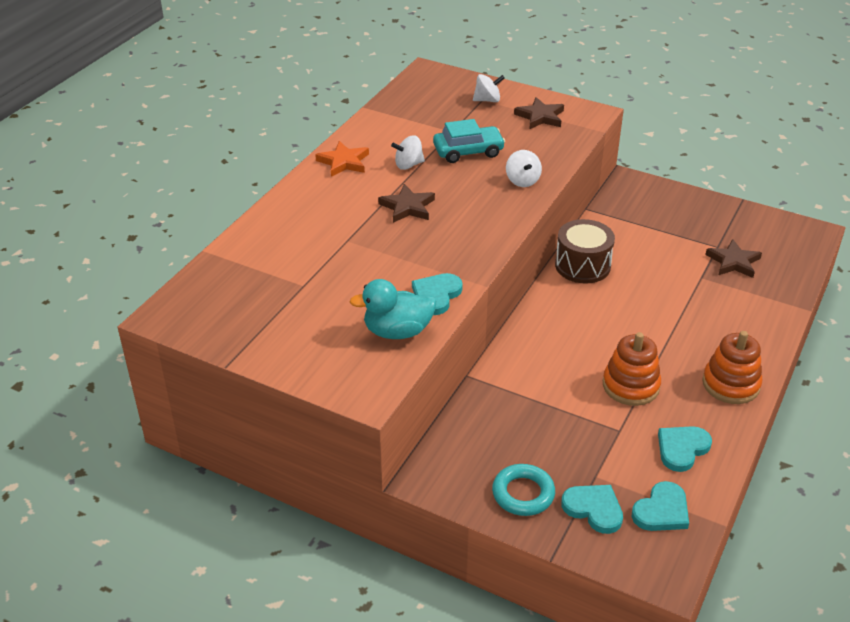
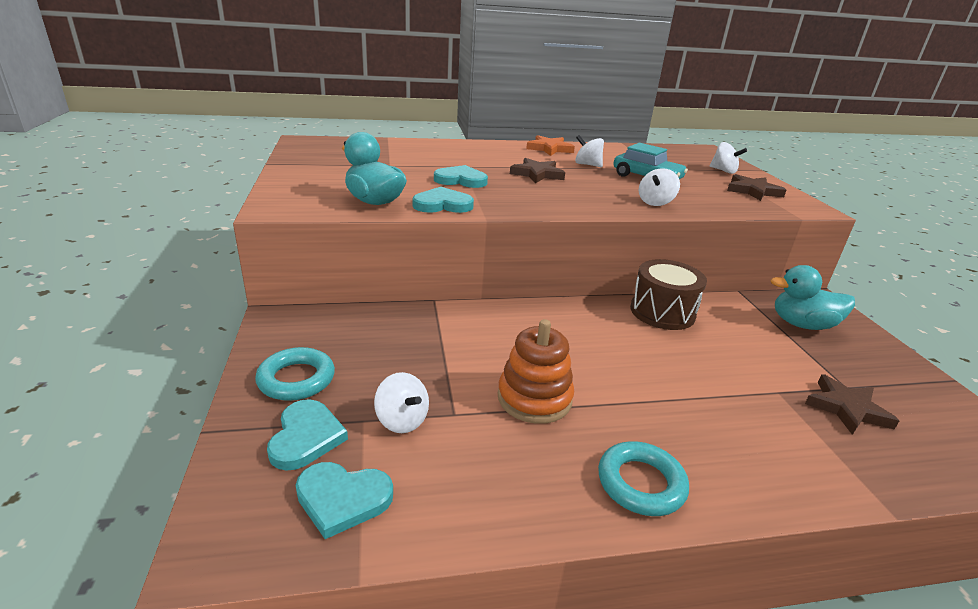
camera: 50 degrees right, 10 degrees down
(608, 457) = (402, 420): none -> white spinning top
(648, 212) = (802, 324): none -> turquoise duck
(682, 449) = (473, 478): turquoise heart -> turquoise heart (461, 180)
(731, 384) = (641, 483): orange stacking toy -> turquoise ring

